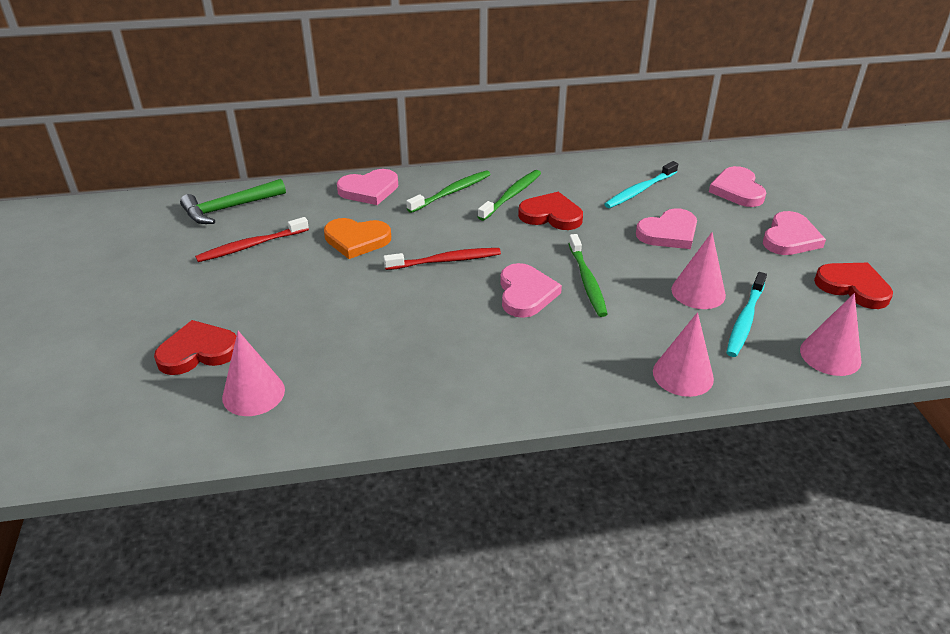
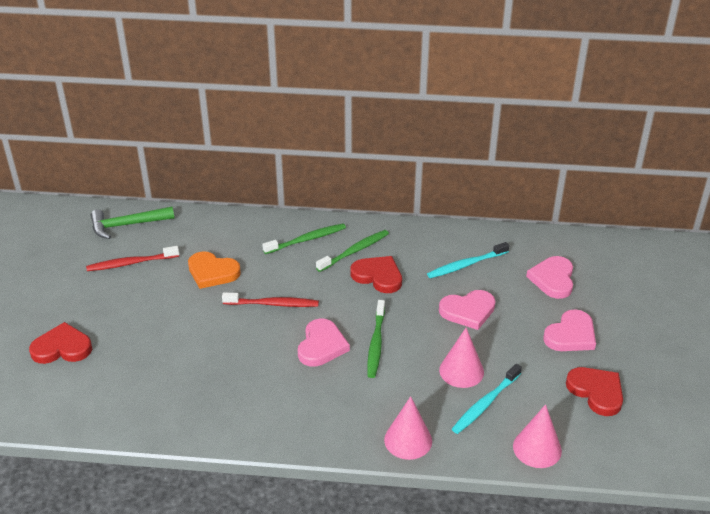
camera: 15 degrees right, 0 degrees up
(253, 393) = (88, 389): pink cone -> none
(369, 190) = (241, 226): pink heart -> none

